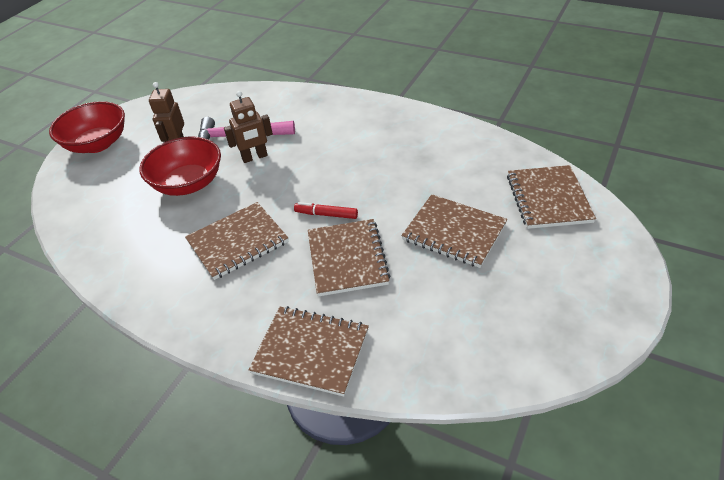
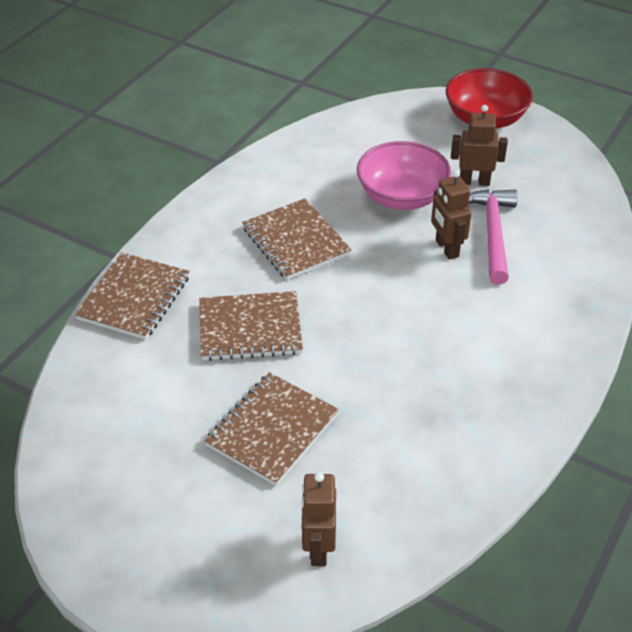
camera: 90 degrees right, 0 degrees up
(188, 183) = (401, 197): red bowl -> pink bowl
(326, 214) = (327, 313): red marker -> none
(548, 198) = (318, 548): brown notebook -> brown robot

